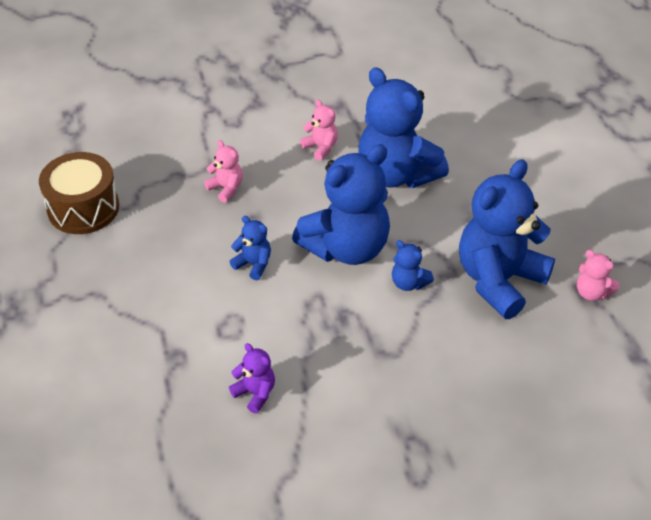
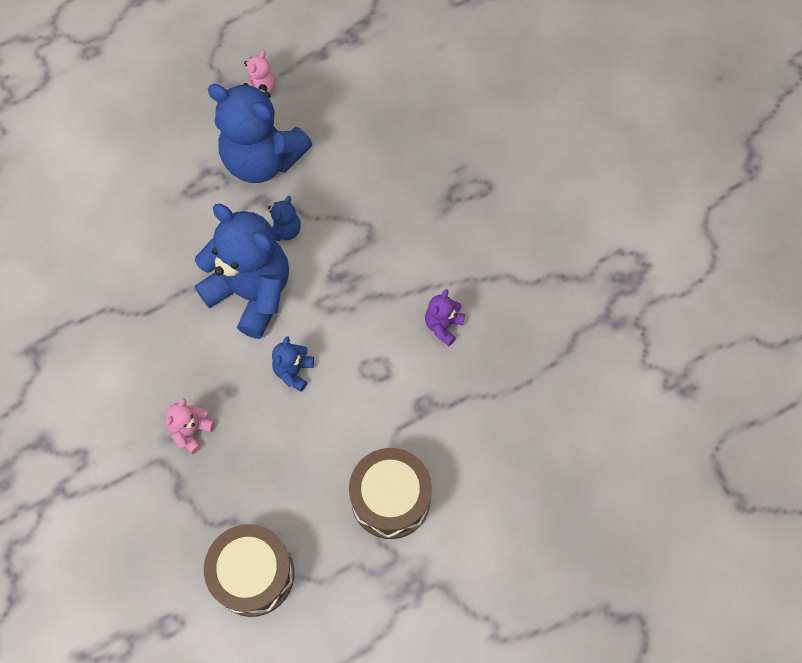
camera: 105 degrees left, 20 degrees up
(97, 311) = (390, 499): none -> brown drum
(321, 147) = (108, 352): pink teddy bear -> none
(396, 174) = (137, 270): blue teddy bear -> none

